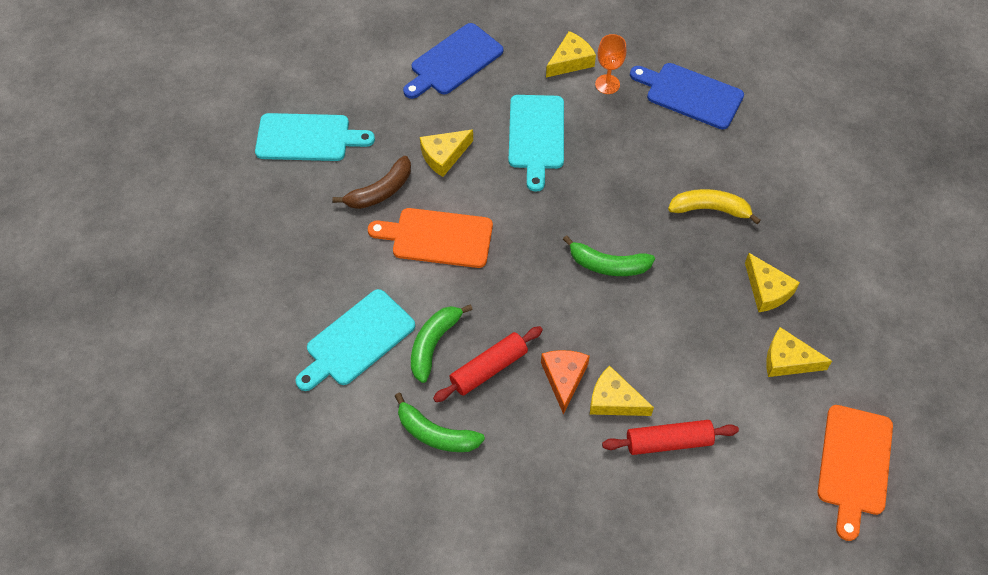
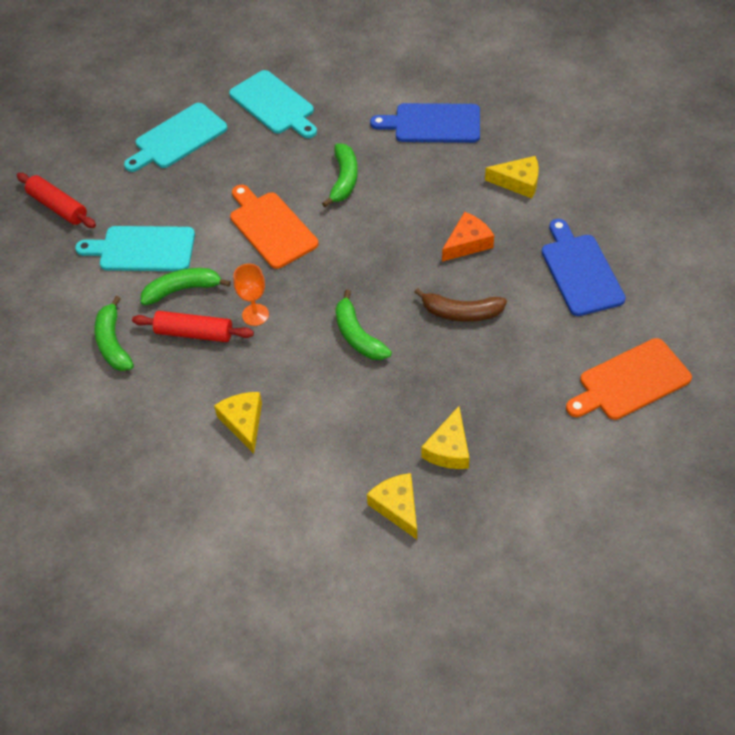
camera: 50 degrees right, 5 degrees down
(380, 191) = (274, 171): brown banana -> brown banana (461, 313)
(444, 156) = (344, 180): yellow cheese -> green banana
(536, 136) = (424, 214): turquoise cutting board -> turquoise cutting board (178, 138)
(564, 378) = (231, 380): orange cheese -> orange cheese (467, 243)
(607, 84) = (524, 217): orange goblet -> orange goblet (255, 315)
(668, 442) = (242, 480): red rolling pin -> red rolling pin (58, 207)
(710, 209) = (483, 360): yellow banana -> none
(854, 464) = (346, 618): orange cutting board -> orange cutting board (630, 381)

